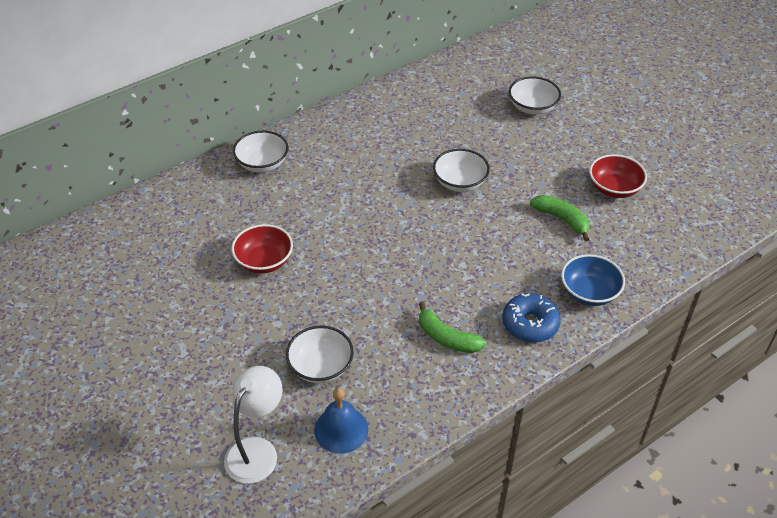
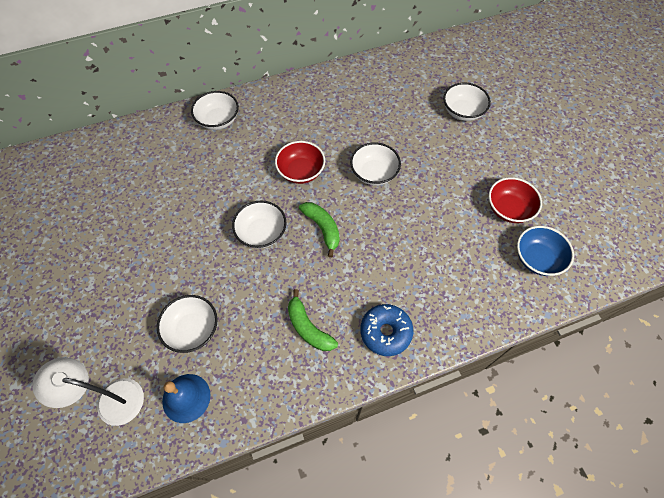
camera: 15 degrees right, 15 degrees up
(257, 450) = (111, 399): white lamp -> white lamp turned 120 degrees counterclockwise
(264, 261) = (185, 214): red bowl -> red bowl (301, 171)
(359, 262) = (261, 233): none -> white bowl
(562, 219) = (451, 230): green banana -> green banana (322, 228)
(589, 292) = (450, 312): blue bowl -> blue bowl (537, 258)

